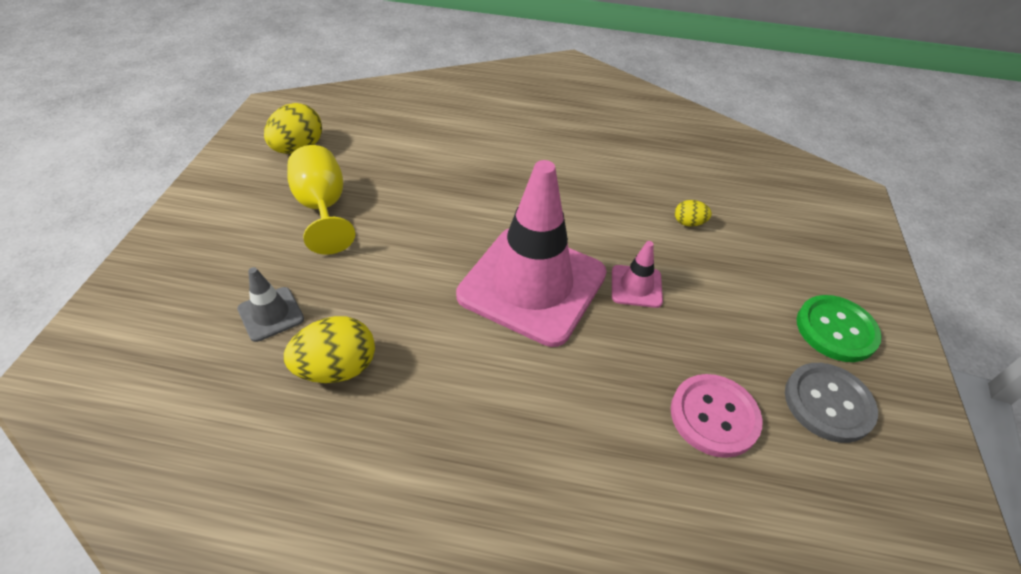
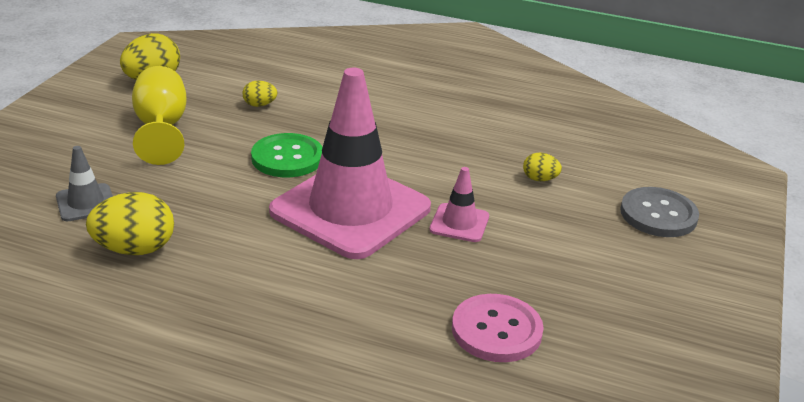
camera: 10 degrees right, 15 degrees down
(409, 167) = (260, 105): none -> yellow egg
(828, 403) = (624, 336): grey button -> grey button (658, 214)
(836, 330) = (662, 282): green button -> green button (287, 158)

